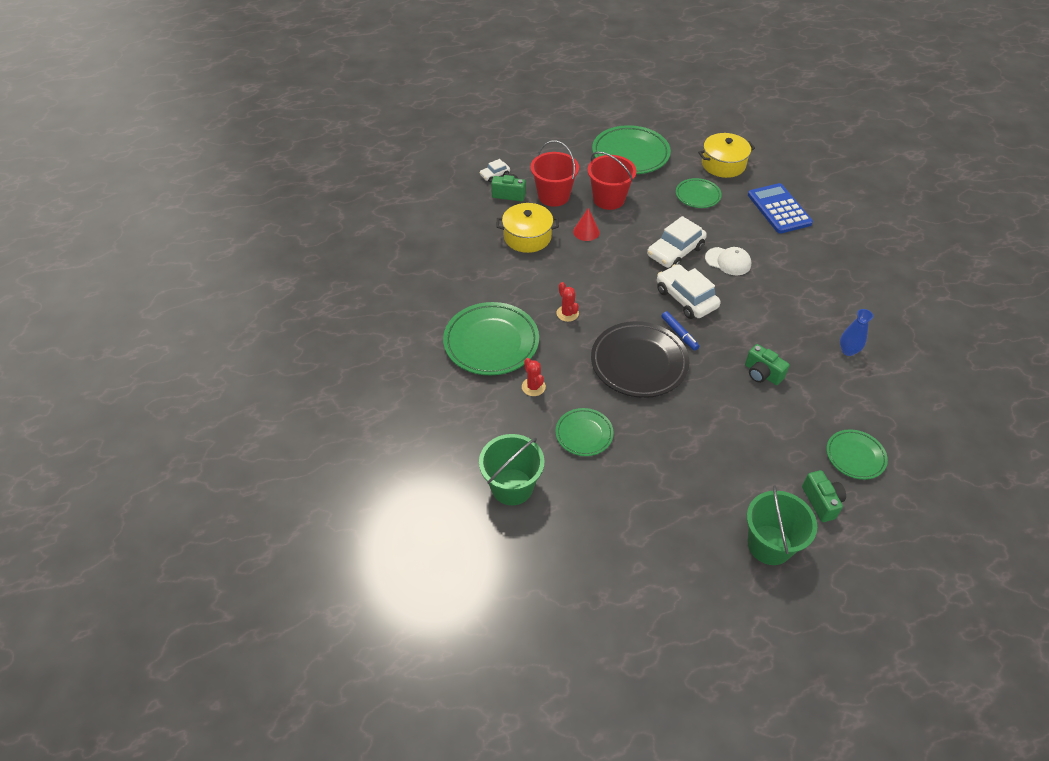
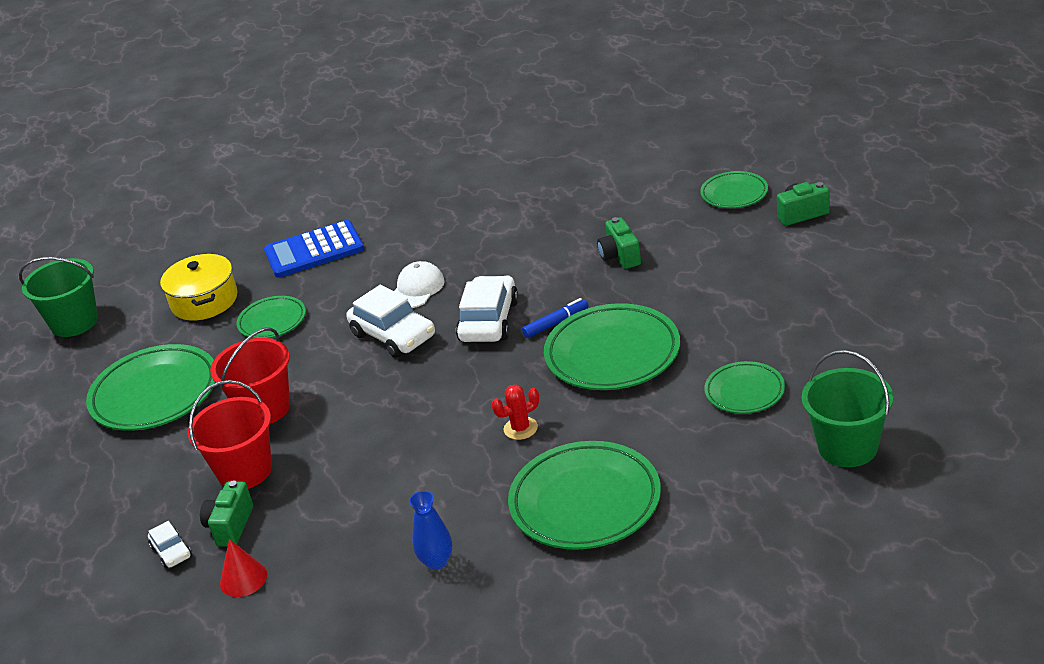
camera: 85 degrees left, 15 degrees down
(527, 237) = (344, 490): yellow pot -> none
(533, 387) = (668, 447): red cactus -> none
(586, 232) = (339, 426): red cone -> red cone (243, 579)
(639, 363) = (612, 354): black plate -> green plate
(686, 298) = (489, 321): white car -> white car turned 135 degrees clockwise
(762, 374) = (620, 256): green camera -> green camera turned 120 degrees clockwise
(769, 545) = (869, 245): green bucket -> green bucket (74, 322)
(848, 350) = (576, 198): blue vase -> blue vase (436, 562)

